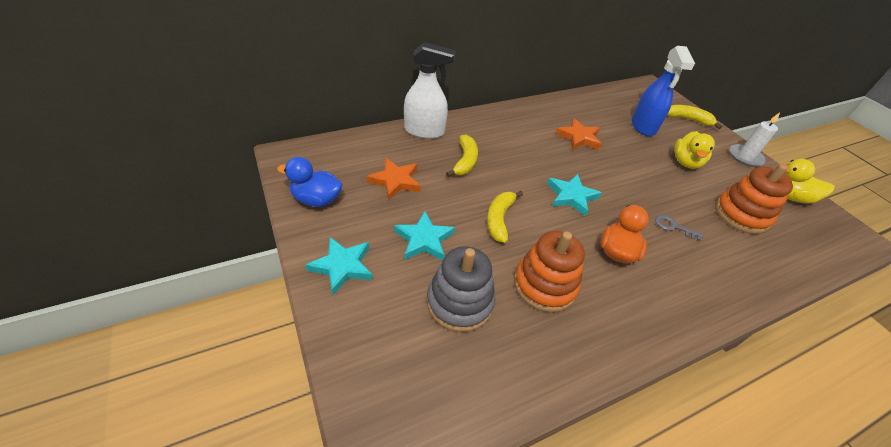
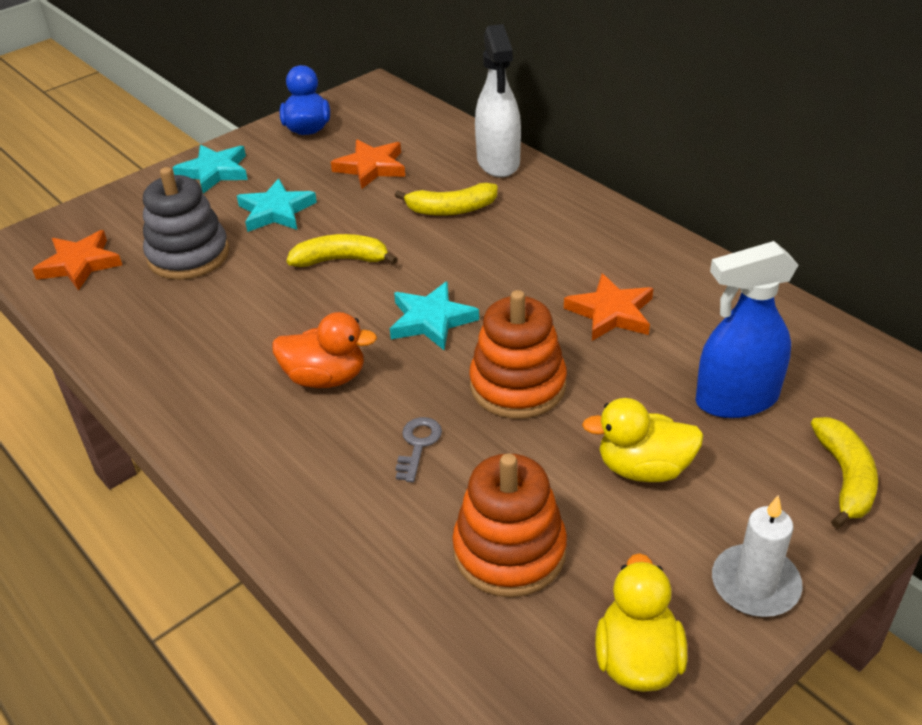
camera: 80 degrees right, 5 degrees down
(440, 388) = (80, 264): none -> orange star
(544, 285) = (235, 315): orange stacking toy -> orange stacking toy (518, 385)

